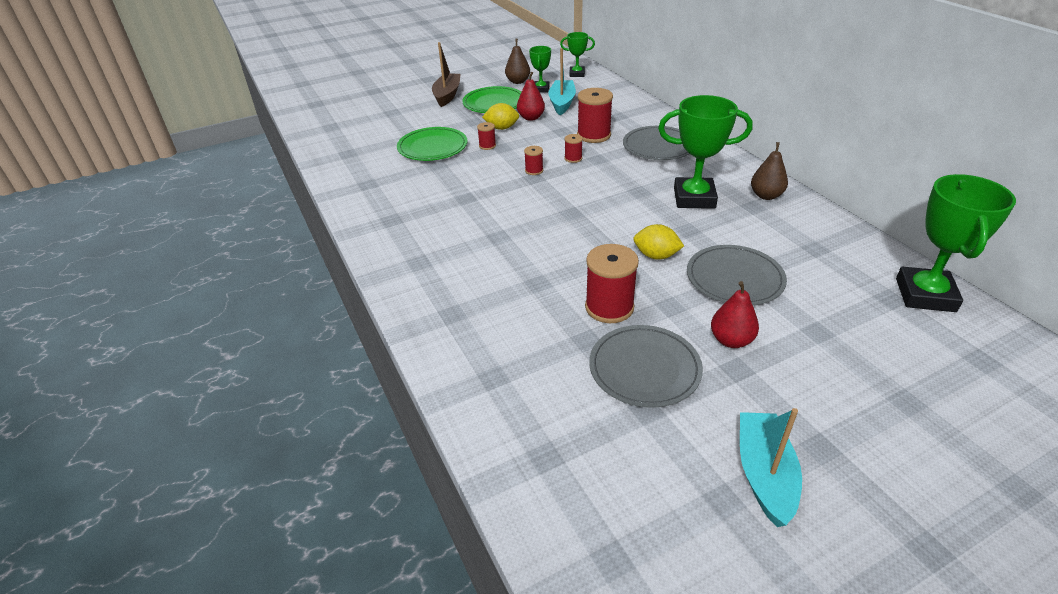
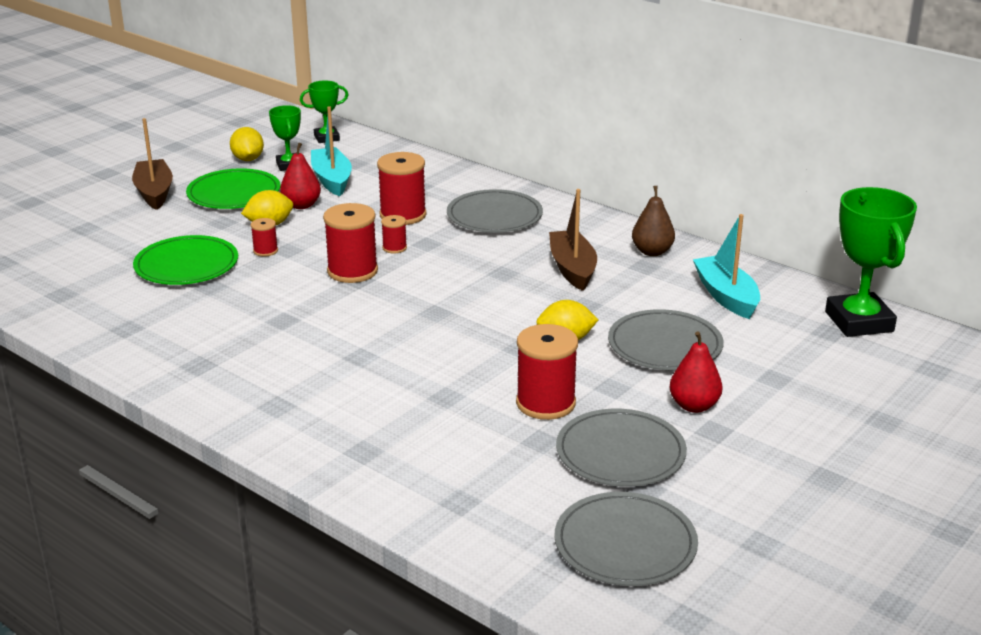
camera: 25 degrees left, 10 degrees down
(518, 81) = (248, 159): brown pear -> yellow lemon
(534, 170) = (352, 271): red spool -> red spool, size x2.00
(600, 459) = (625, 544): none -> grey plate
(694, 198) = (572, 269): green trophy -> brown boat
(764, 474) = (788, 513): turquoise boat -> turquoise boat (726, 296)

